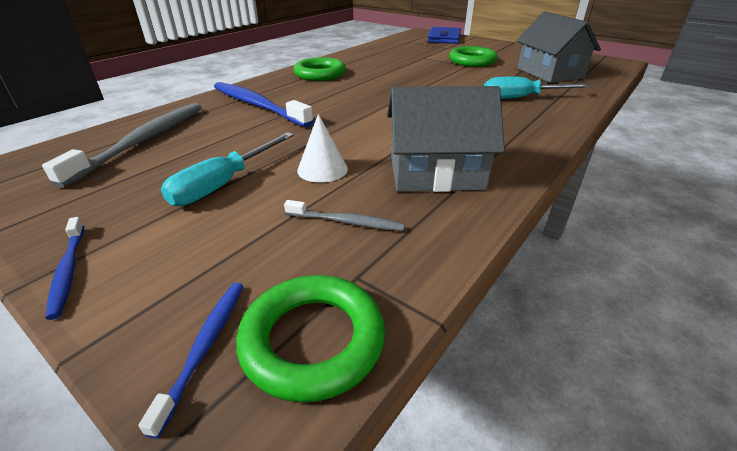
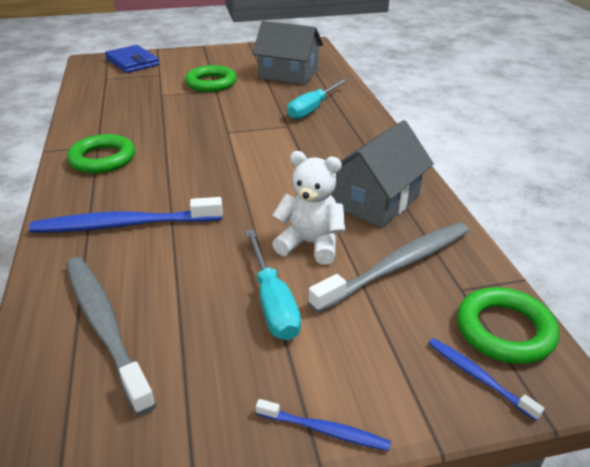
camera: 50 degrees left, 0 degrees up
(322, 169) = (310, 244): white cone -> white teddy bear
(347, 222) = (398, 266): grey toothbrush -> grey toothbrush, size x2.03

